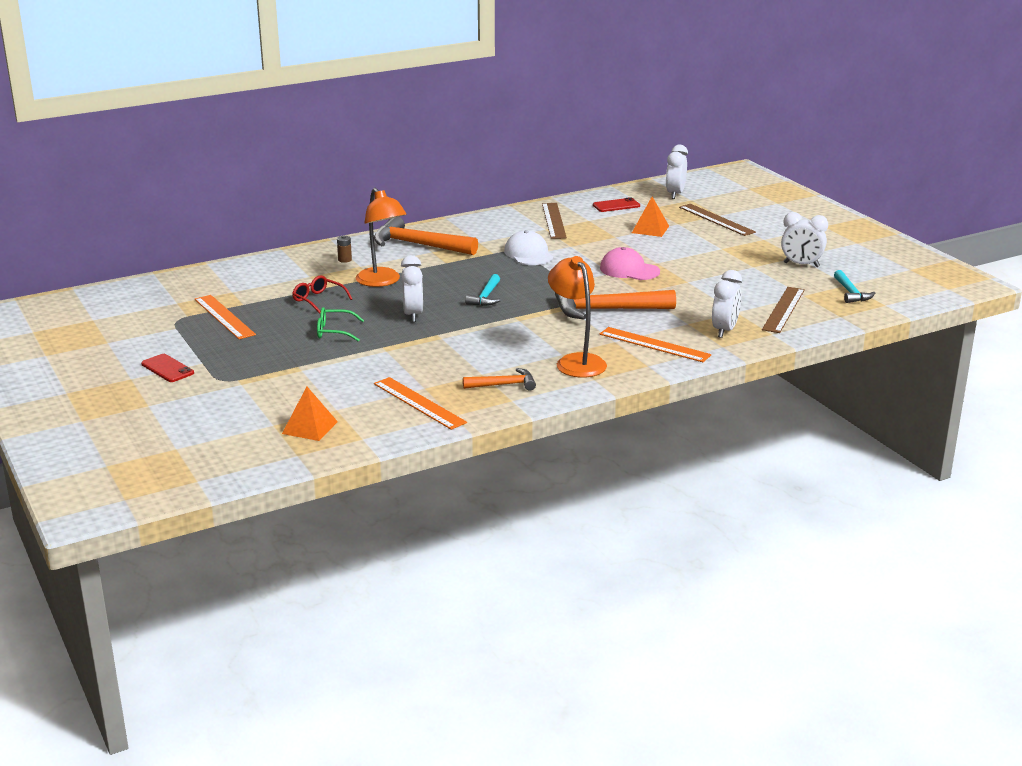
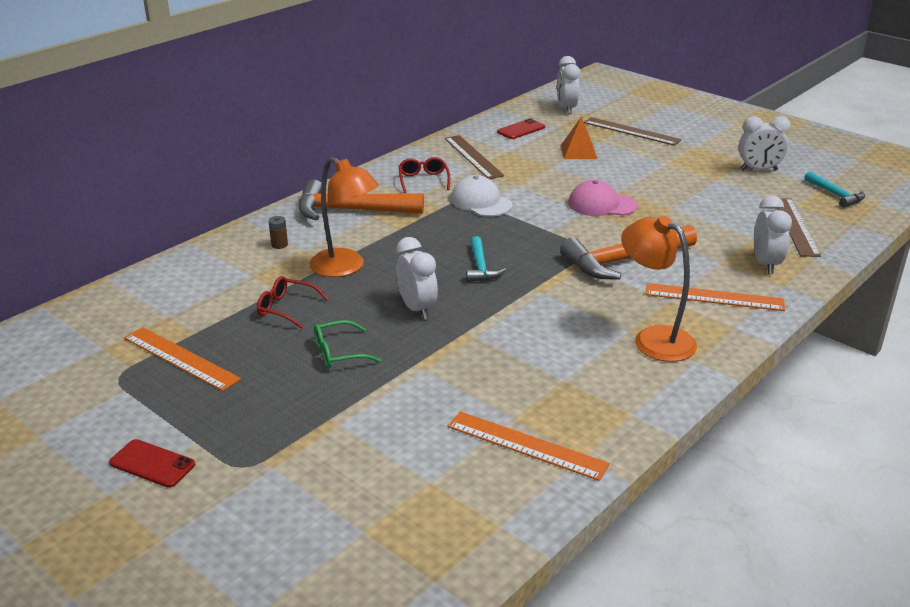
camera: 20 degrees left, 5 degrees up
(309, 427) = (417, 524): orange pyramid -> none
(495, 232) = (423, 180): none -> red glasses
(504, 385) = (603, 392): orange hammer -> none

